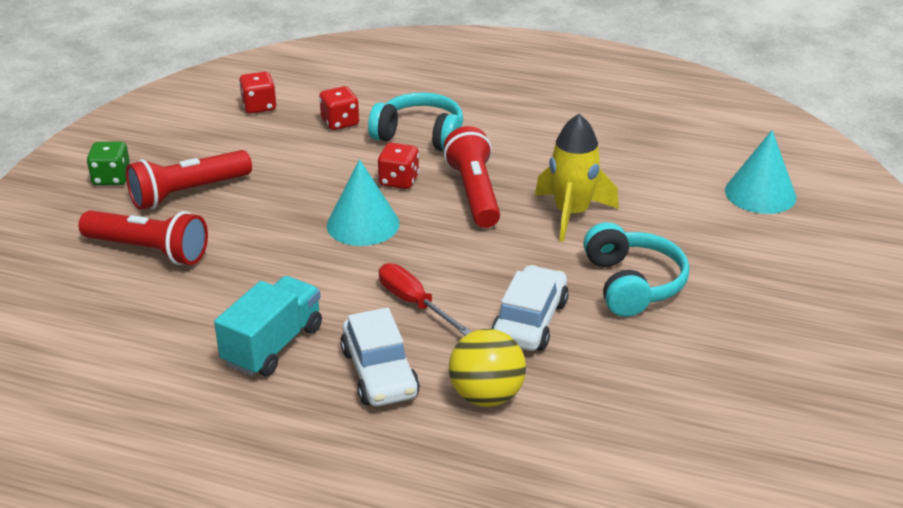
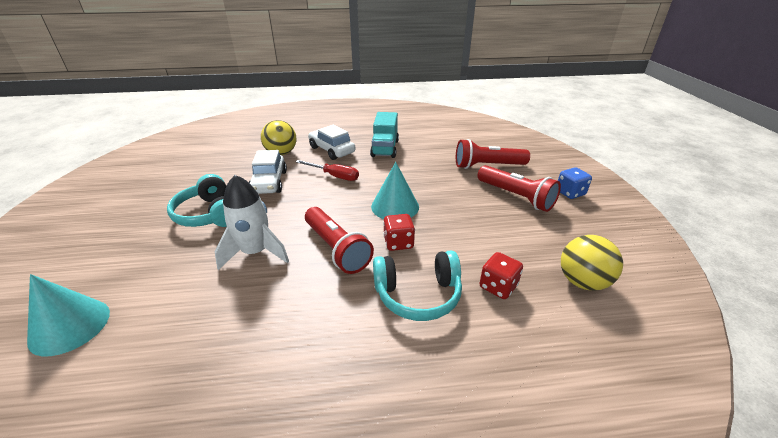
camera: 155 degrees right, 0 degrees up
(112, 178) = (570, 193): green dice -> blue dice
(188, 193) = (516, 197): red flashlight -> red flashlight turned 105 degrees clockwise
(259, 107) = (582, 282): red dice -> yellow ball
(571, 214) = (255, 252): yellow rocket -> white rocket

